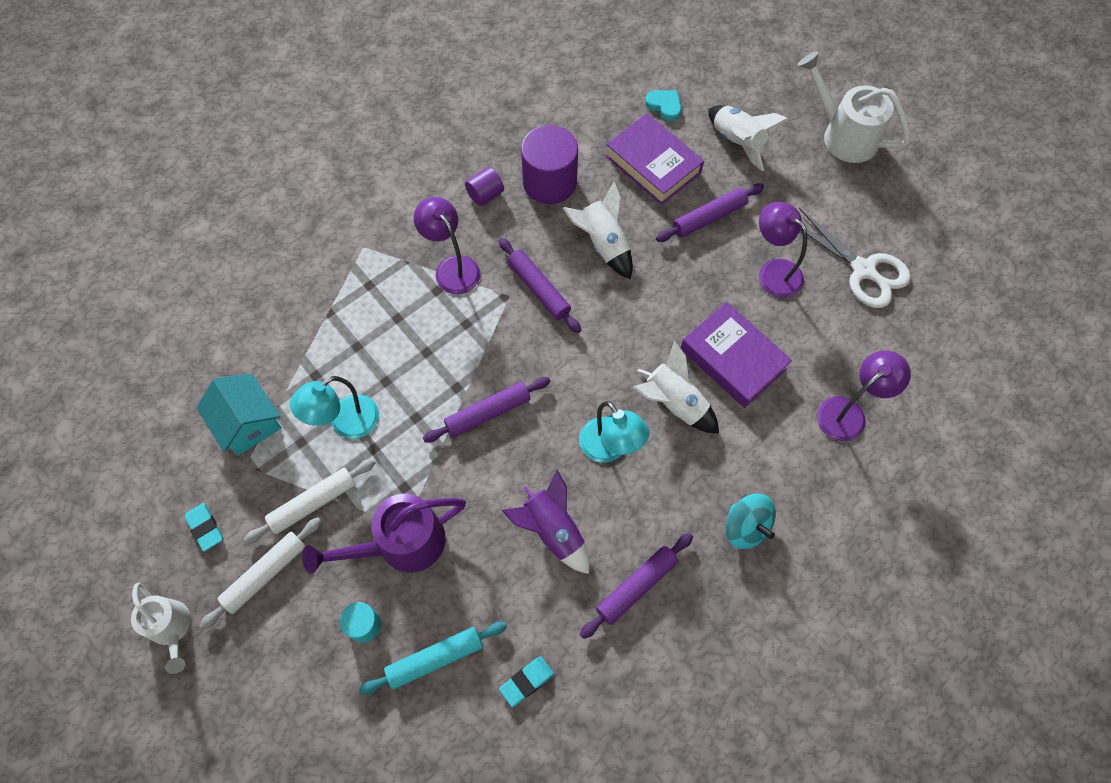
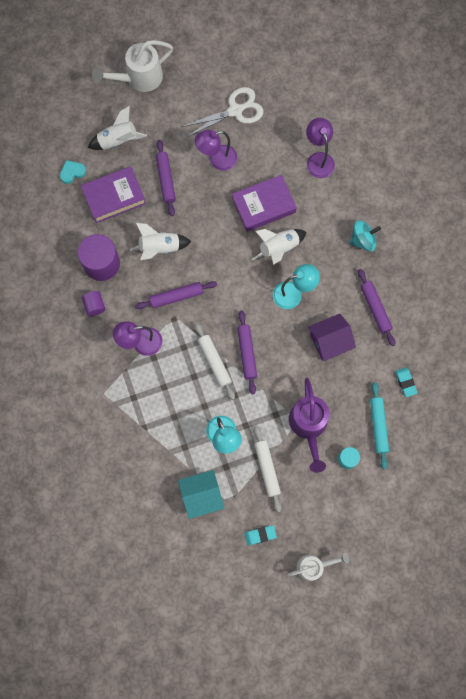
camera: 70 degrees left, 10 degrees up
(265, 574) = (300, 506): white rolling pin -> white rolling pin (214, 362)
(552, 530) = (329, 341): purple rocket -> purple house

